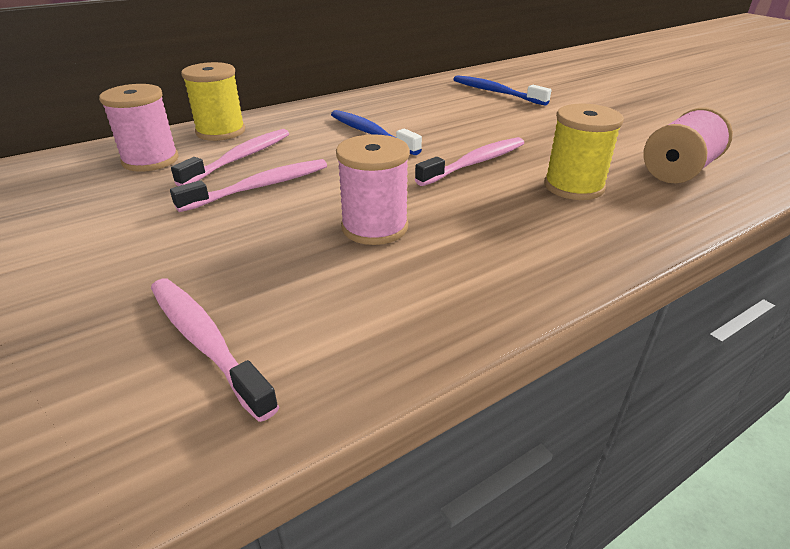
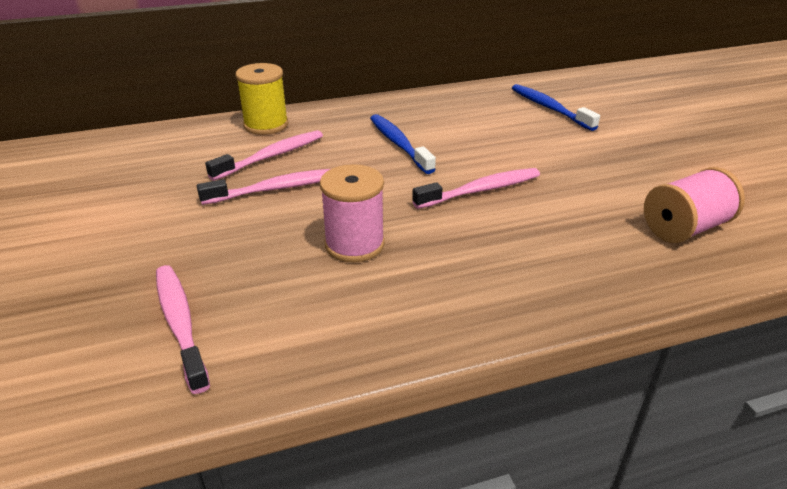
camera: 15 degrees right, 0 degrees up
(150, 160) = (197, 148): pink spool -> none
(573, 186) = (562, 230): yellow spool -> none

